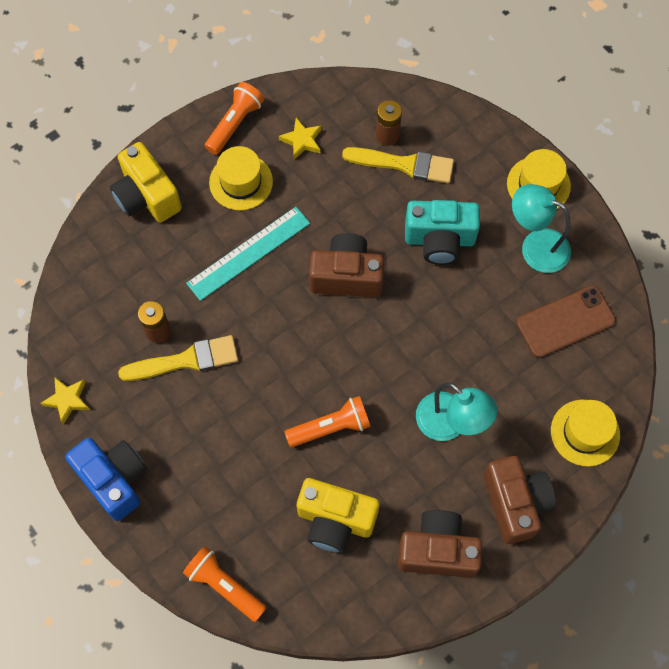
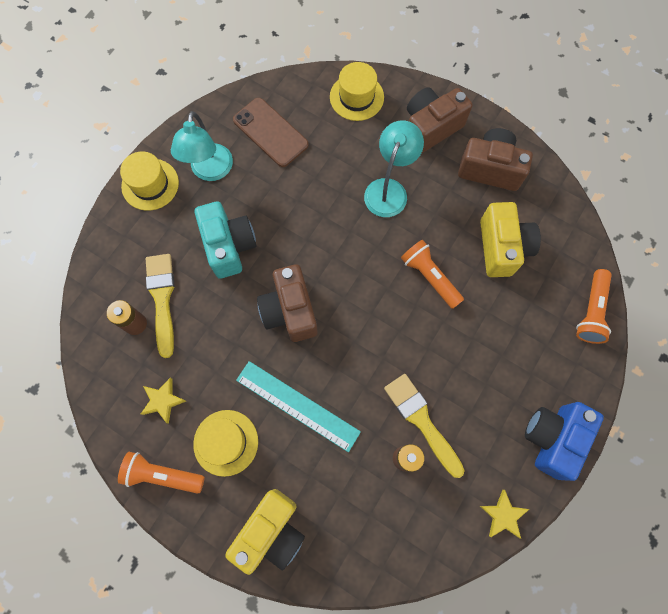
camera: 110 degrees left, 5 degrees up
(437, 550) = (490, 169): brown camera -> brown camera turned 120 degrees clockwise

